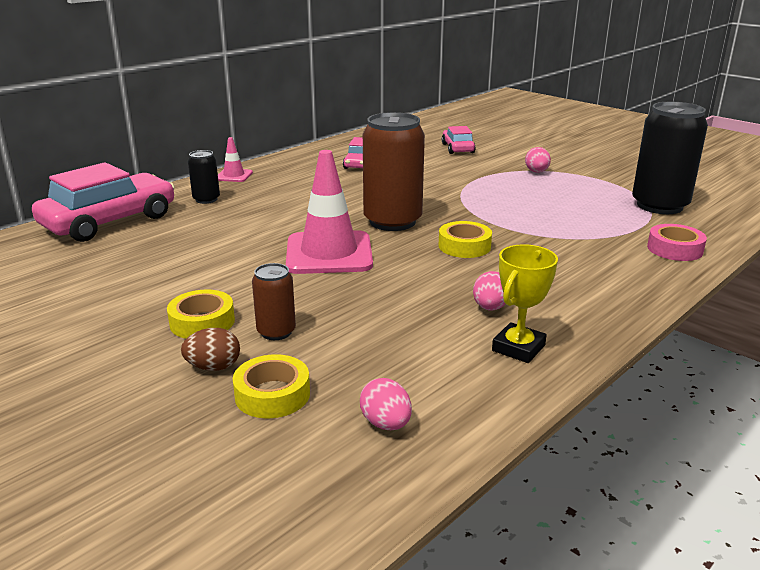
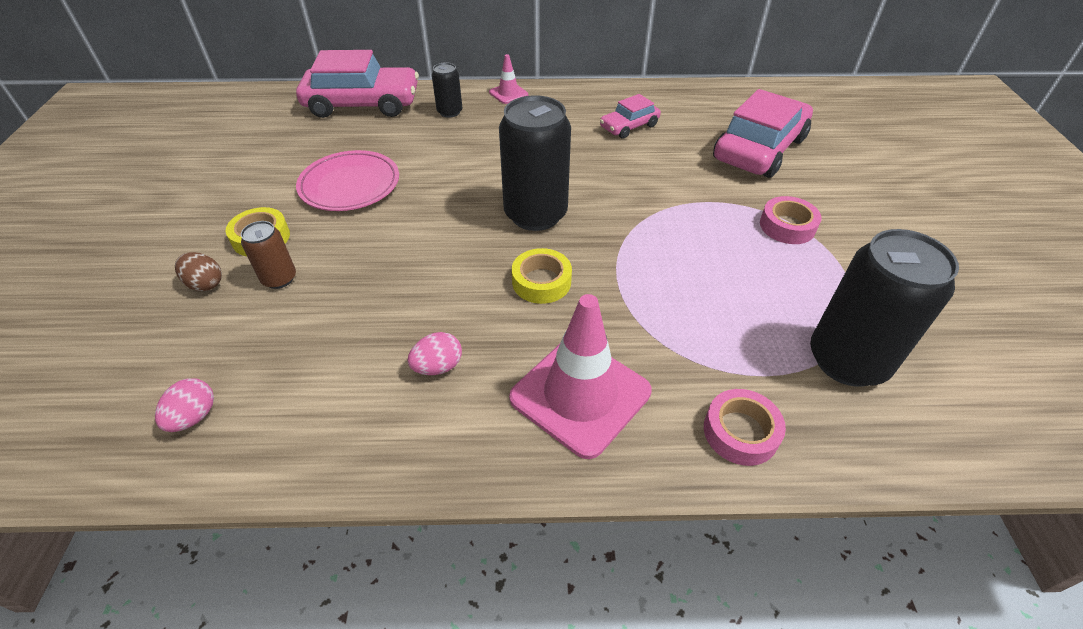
camera: 45 degrees right, 20 degrees up
(213, 264) = (350, 185): none -> pink plate
(272, 394) = (191, 334): yellow tape -> none
(329, 253) = (432, 222): pink traffic cone -> pink traffic cone (580, 395)
(392, 221) = (535, 214): brown can -> black can
(457, 148) = (759, 149): pink car -> pink car, size x1.94
(518, 348) = (381, 426): yellow trophy -> none
(536, 172) = (787, 226): pink egg -> pink tape

